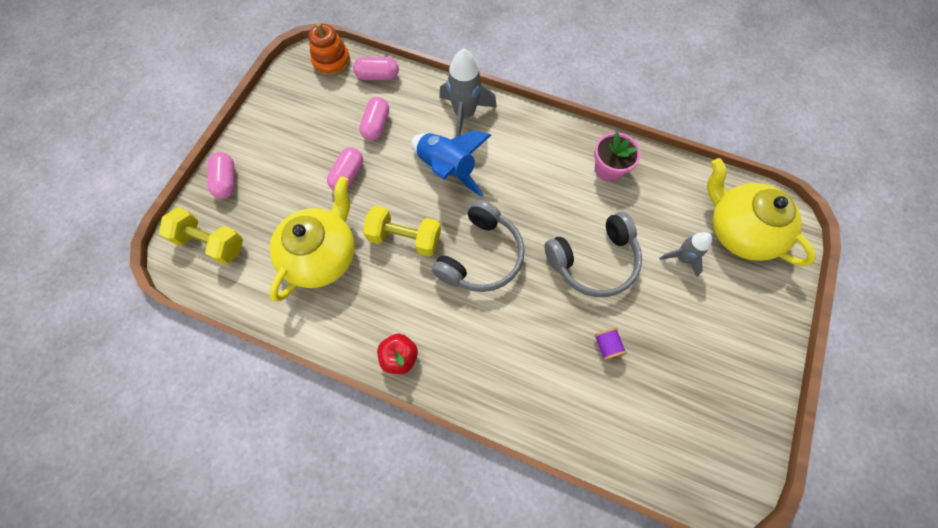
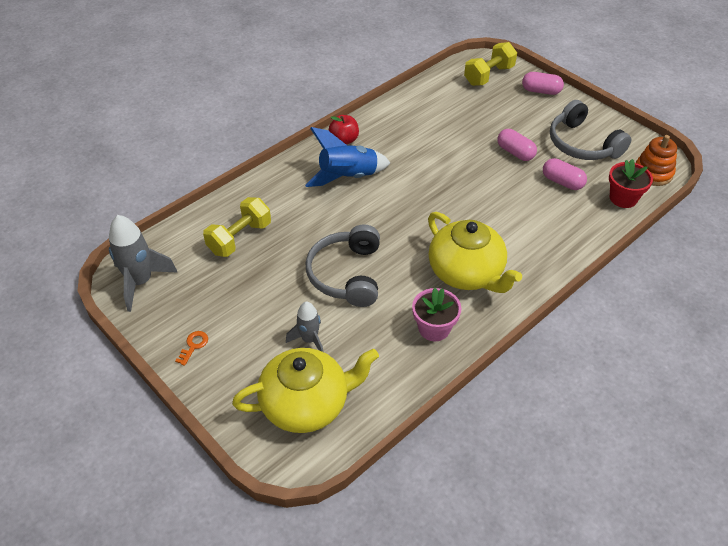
camera: 115 degrees right, 20 degrees down
(322, 255) = (448, 123): yellow teapot -> yellow teapot (466, 273)
(378, 76) = (623, 198): pink capsule -> red flower pot
(405, 238) = (437, 168): yellow dumbbell -> yellow dumbbell (239, 238)
(447, 169) = (492, 212): blue rocket -> blue rocket (348, 177)
(464, 114) = (550, 244): grey rocket -> grey rocket (141, 282)
(481, 256) = (395, 206): grey headphones -> grey headphones (582, 144)
(607, 346) = (272, 251): purple spool -> none
(754, 355) = (193, 345): none -> orange key

